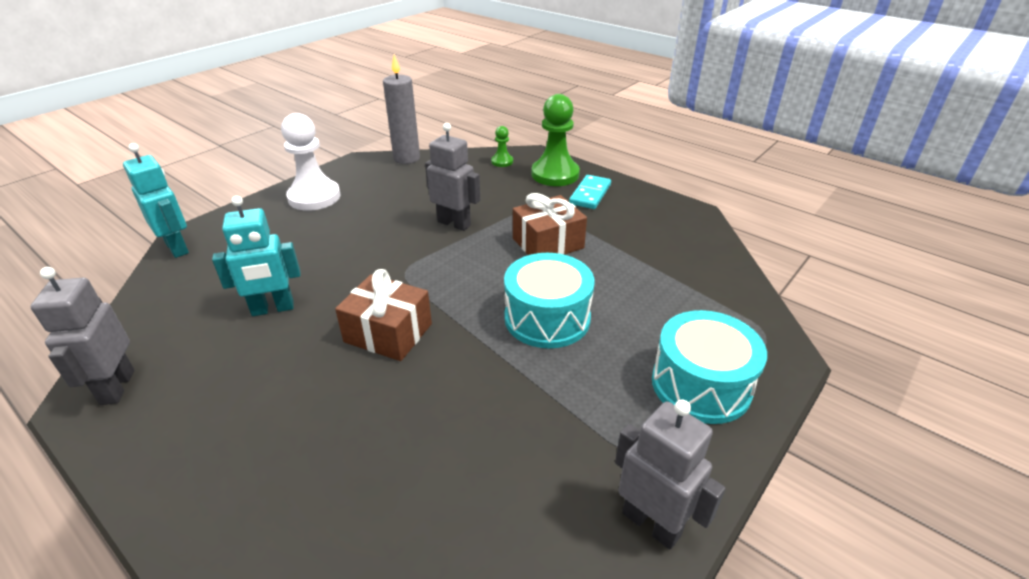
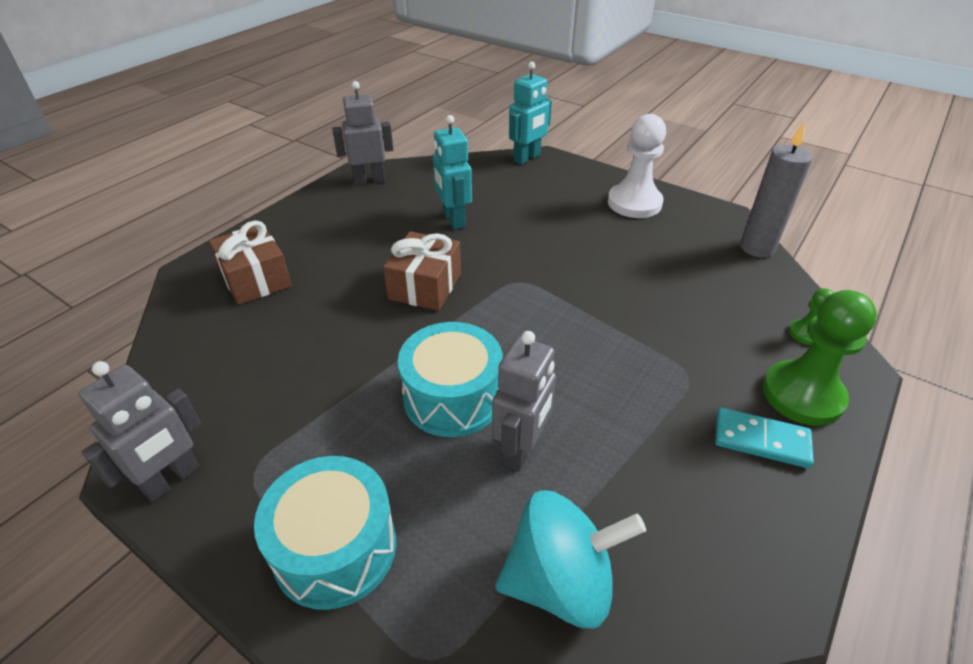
camera: 85 degrees right, 5 degrees up
(454, 223) = (621, 305): grey robot -> grey robot (521, 449)
(548, 243) = (604, 393): brown gift -> brown gift (256, 279)
(700, 278) = (560, 582): none -> turquoise spinning top

